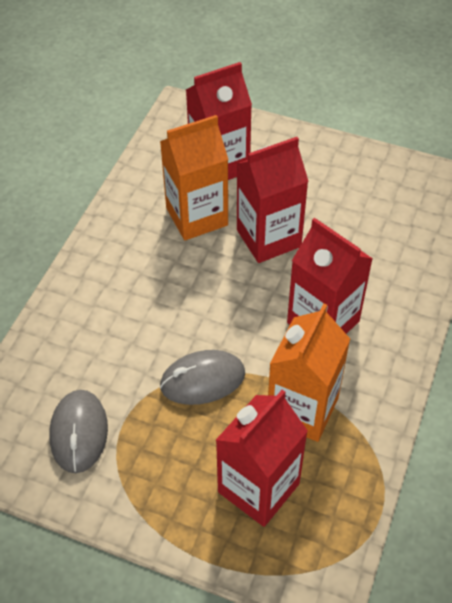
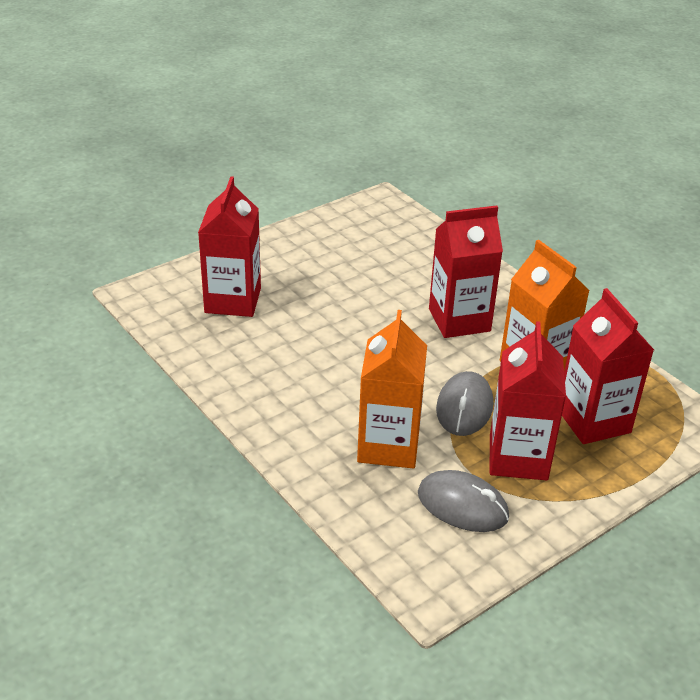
camera: 60 degrees left, 15 degrees down
(197, 216) = (280, 338): orange carton -> orange carton (388, 446)
(268, 238) = (346, 310): red carton -> red carton (518, 457)

